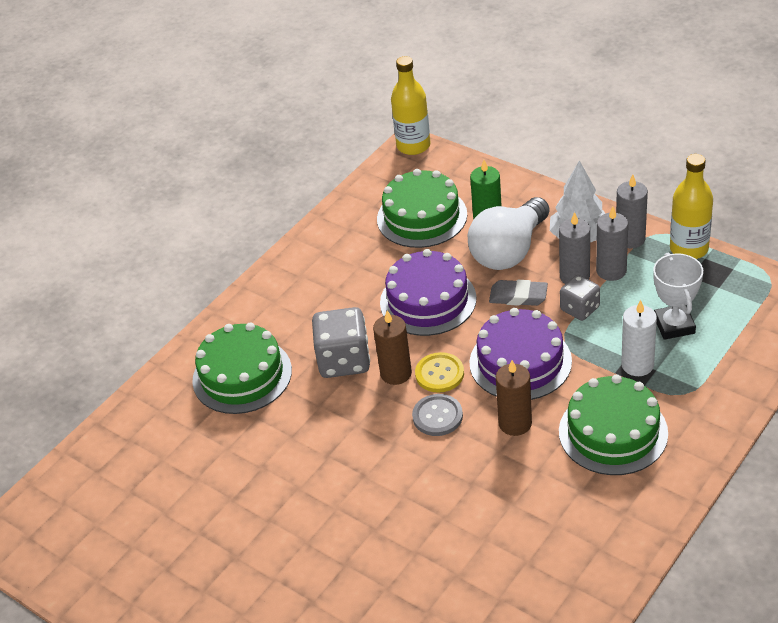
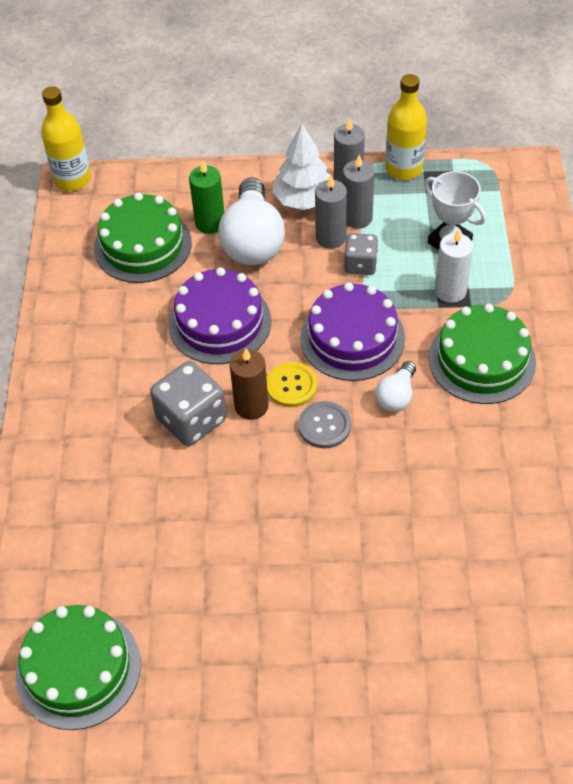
camera: 40 degrees left, 10 degrees up
(242, 375) = (103, 487): green cake -> green cake (78, 668)
(515, 423) = (396, 396): brown candle -> white light bulb
(518, 296) = (298, 279): grey eraser -> none

